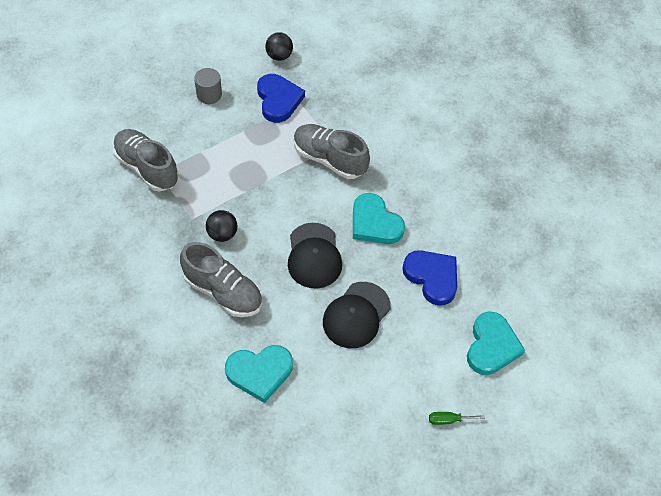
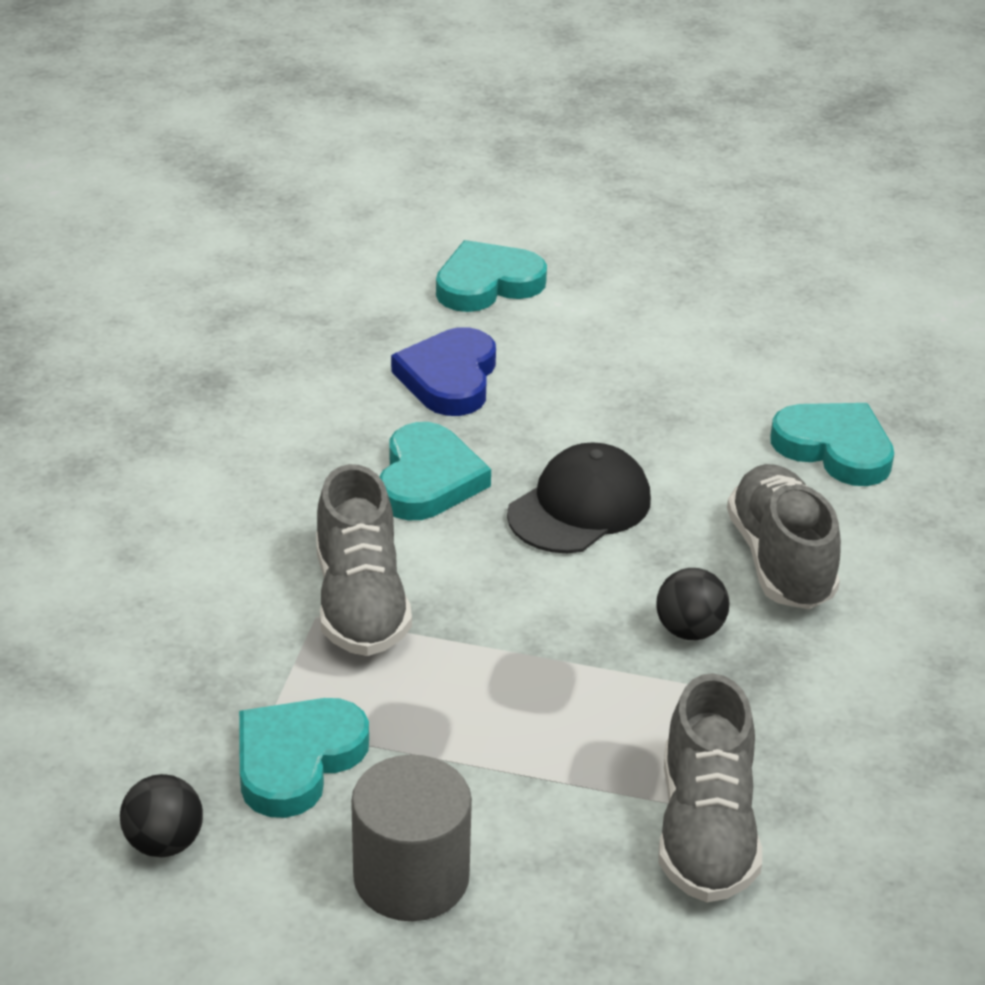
camera: 130 degrees left, 20 degrees down
(209, 94) = (411, 877): grey cylinder -> grey cylinder, size x1.57
(278, 100) = (297, 760): blue heart -> turquoise heart
(356, 315) = (615, 413): black cap -> none
(448, 420) = (644, 271): green screwdriver -> none

